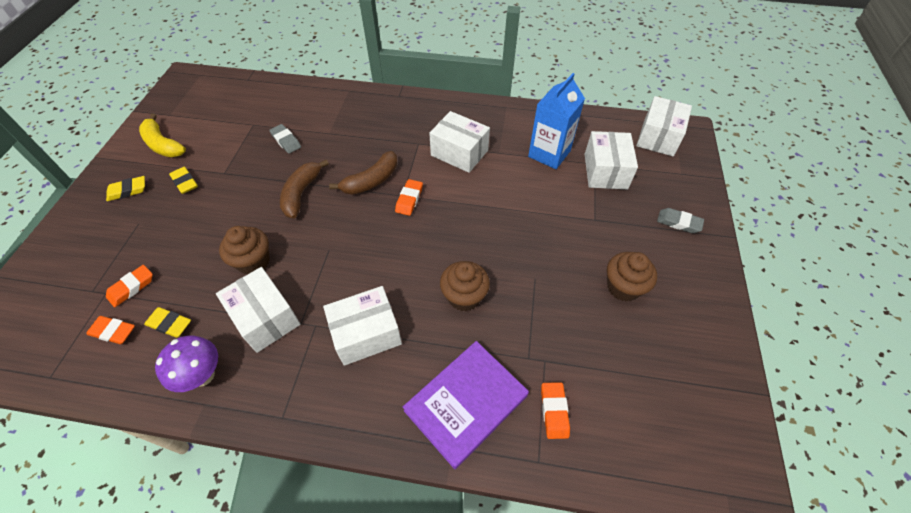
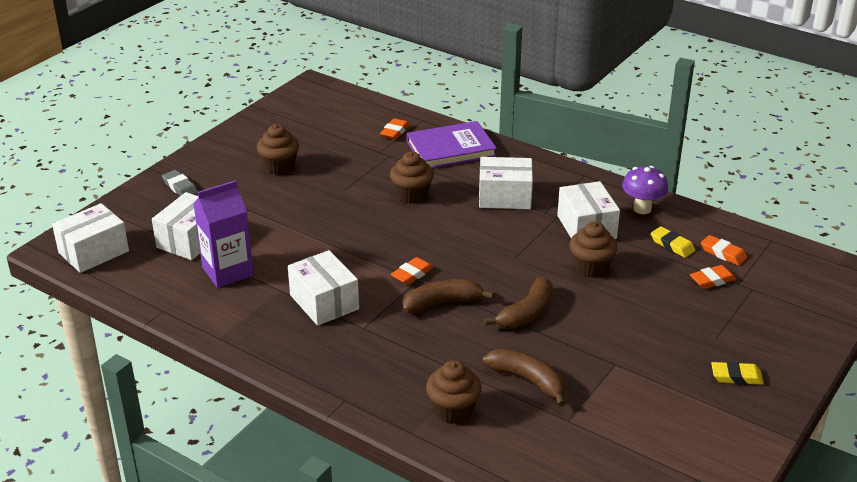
camera: 155 degrees left, 20 degrees down
(163, 144) = (698, 428): yellow banana -> none
(185, 182) = (664, 366): yellow eraser -> none
(286, 141) = (528, 381): grey eraser -> brown banana
(329, 108) = (453, 410): none -> brown cupcake
(549, 154) = (227, 271): blue carton -> purple carton

